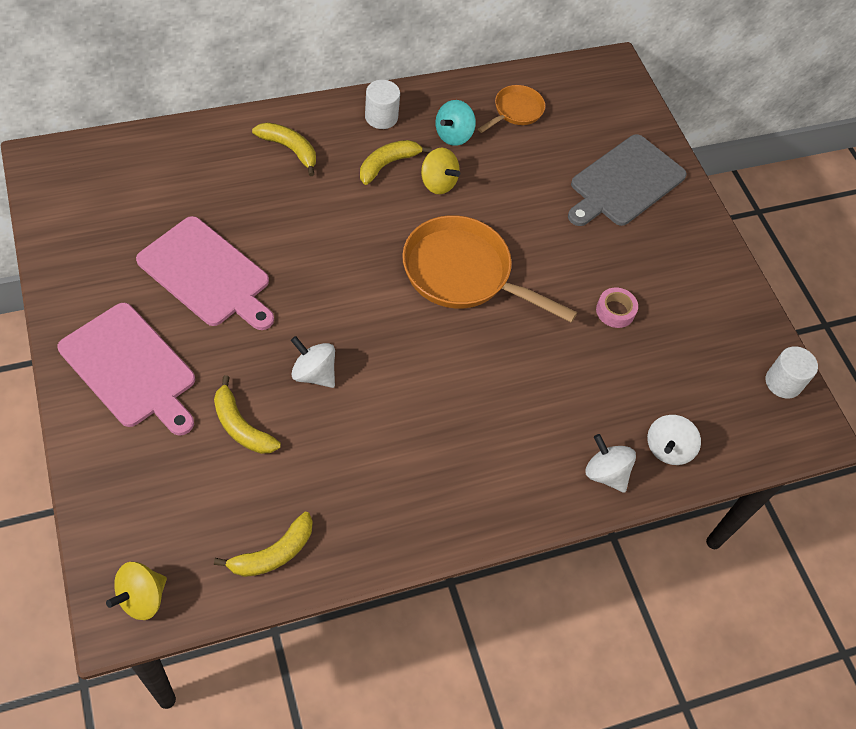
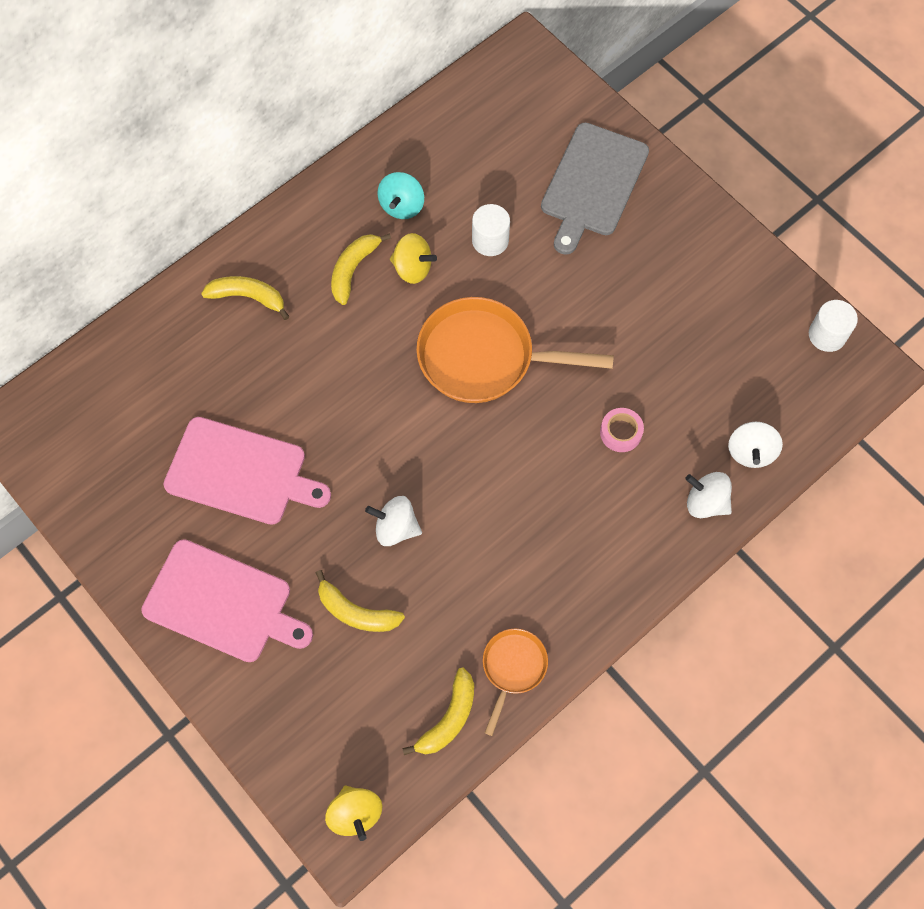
camera: 15 degrees left, 10 degrees up
(142, 598) = (355, 814): yellow spinning top -> yellow spinning top turned 45 degrees counterclockwise
(381, 117) = (320, 217): white cylinder -> white cylinder (490, 240)
(515, 111) = (450, 149): orange pan -> orange pan (512, 668)
(615, 311) = (644, 331): pink tape -> pink tape (620, 432)

